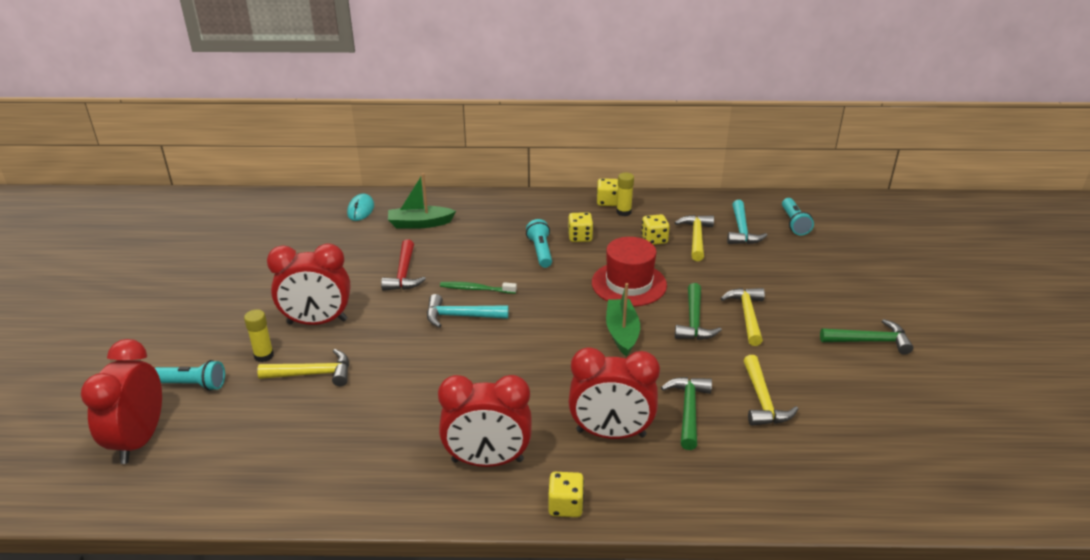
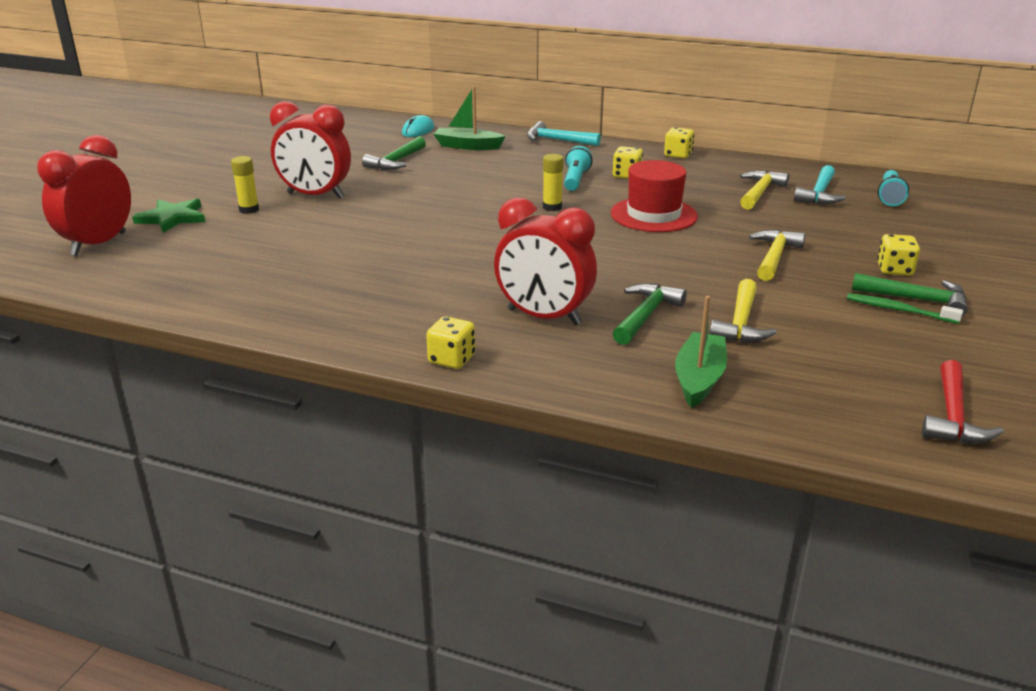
camera: 20 degrees right, 5 degrees down
(193, 385) = (172, 218): turquoise flashlight -> green star
(313, 374) = (282, 228): yellow hammer -> none
(404, 274) = (423, 176): red hammer -> red hammer (953, 416)
(460, 316) = (455, 212): turquoise hammer -> turquoise hammer (557, 140)
(476, 289) = (486, 196): green toothbrush -> green toothbrush (899, 310)
(487, 461) = (398, 313): red clock -> none
(622, 333) = (616, 248): green boat -> green boat (699, 379)
(623, 212) = (690, 164): yellow glue stick -> yellow glue stick (552, 207)
(654, 239) = (709, 187): yellow dice -> yellow dice (894, 270)
(694, 321) = (706, 252): green hammer -> green hammer (396, 162)

